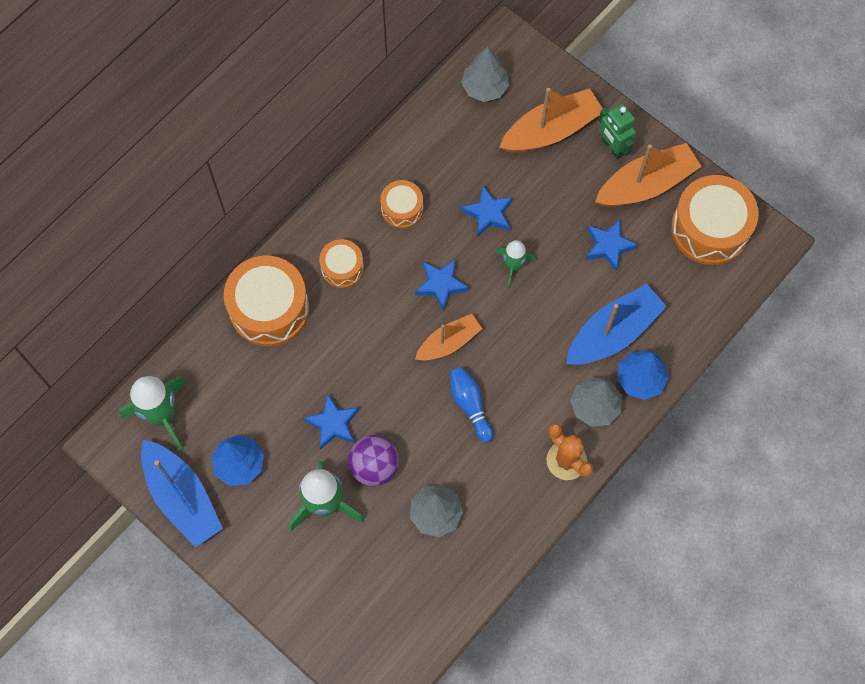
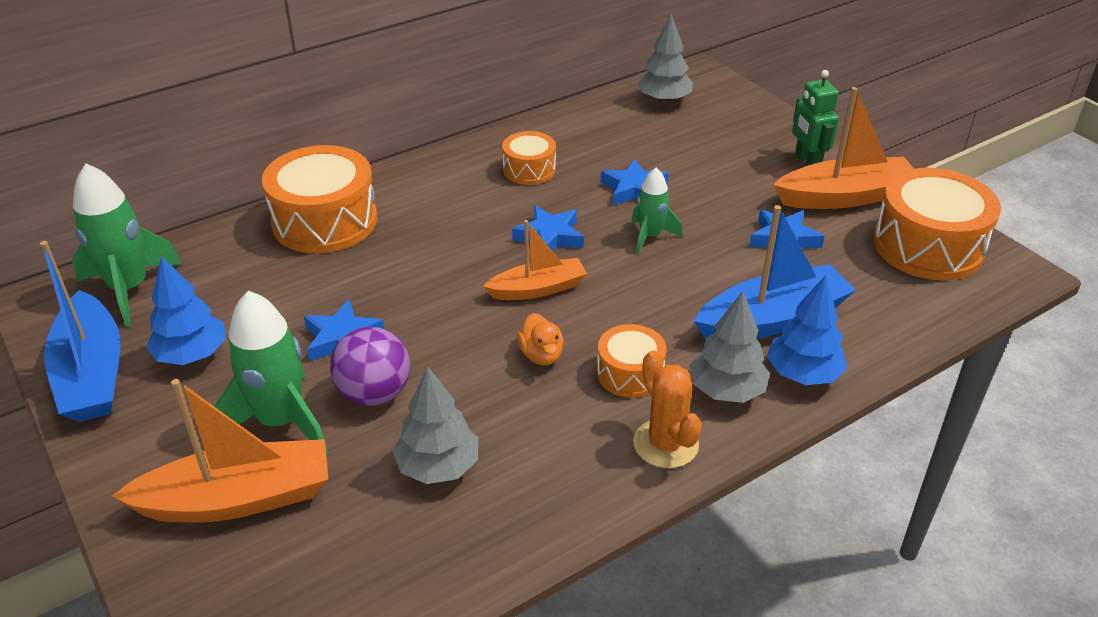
camera: 15 degrees right, 30 degrees down
(342, 268) = (433, 203): orange drum -> orange drum (630, 373)
(470, 405) = (541, 355): blue bowling pin -> orange duck
(551, 130) = (733, 139): orange boat -> orange boat (238, 498)

